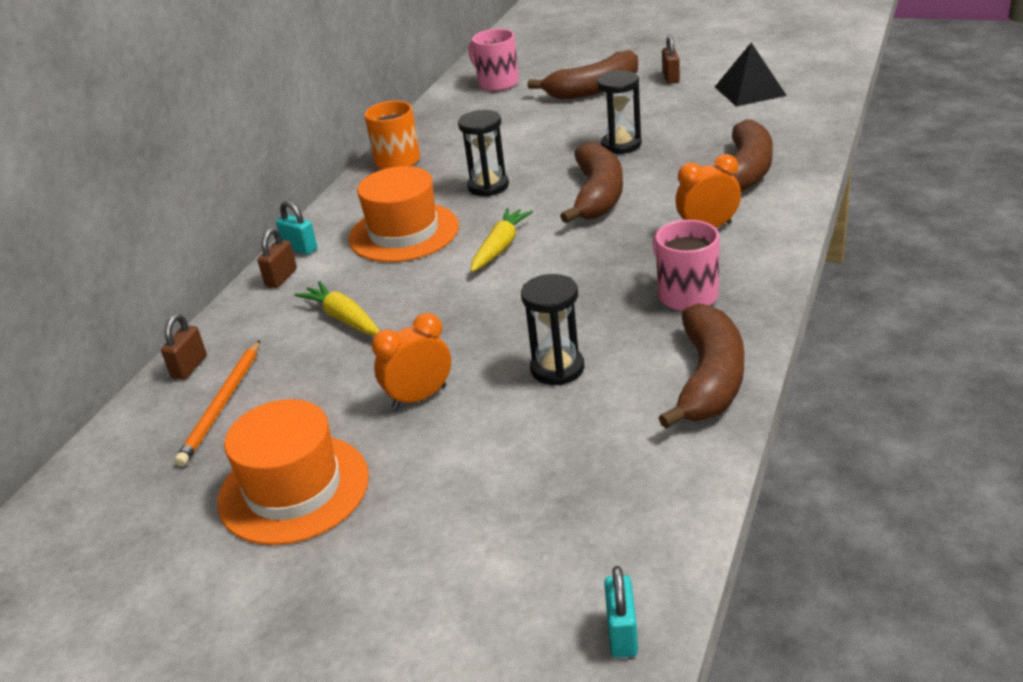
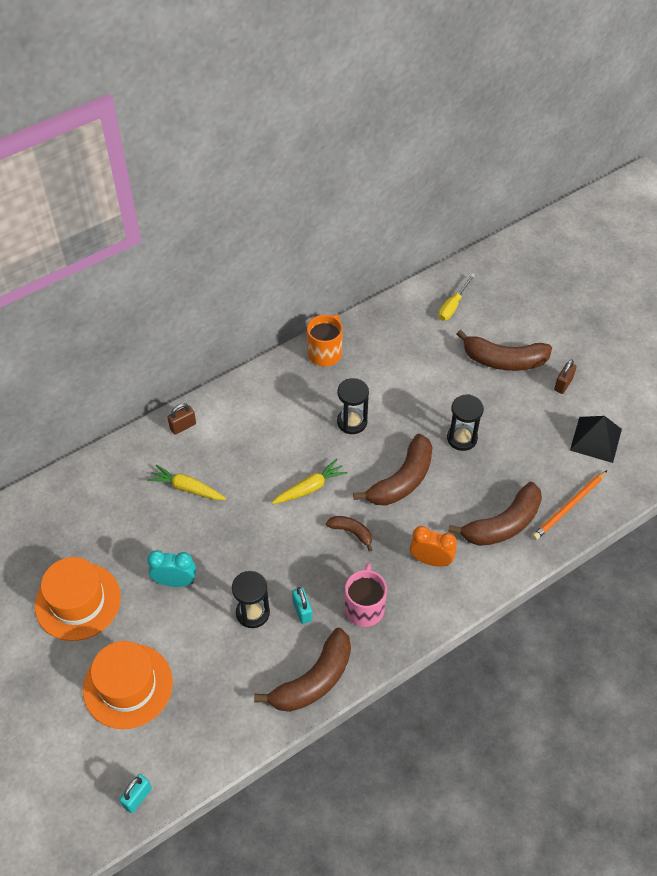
camera: 30 degrees right, 20 degrees up
(189, 367) = (92, 471): brown padlock -> none
(222, 405) = (87, 514): orange pencil -> orange pencil (569, 507)
(300, 248) = (211, 405): turquoise padlock -> turquoise padlock (302, 611)
(343, 318) = (187, 488): yellow carrot -> yellow carrot turned 60 degrees counterclockwise
(404, 232) = (272, 433): orange hat -> orange hat (128, 686)
(419, 397) = (175, 581): orange clock -> turquoise clock
(497, 83) = (453, 305): pink mug -> yellow screwdriver
(593, 253) = (351, 532): none -> brown banana

